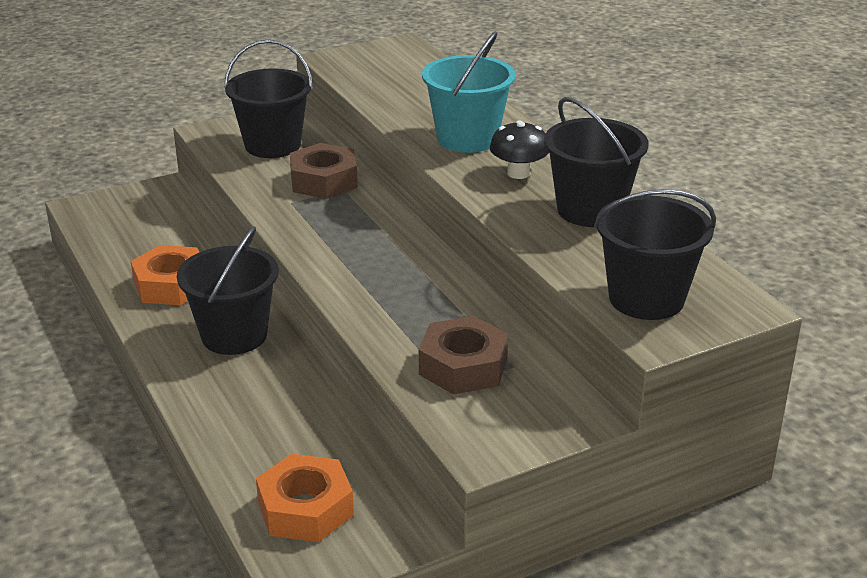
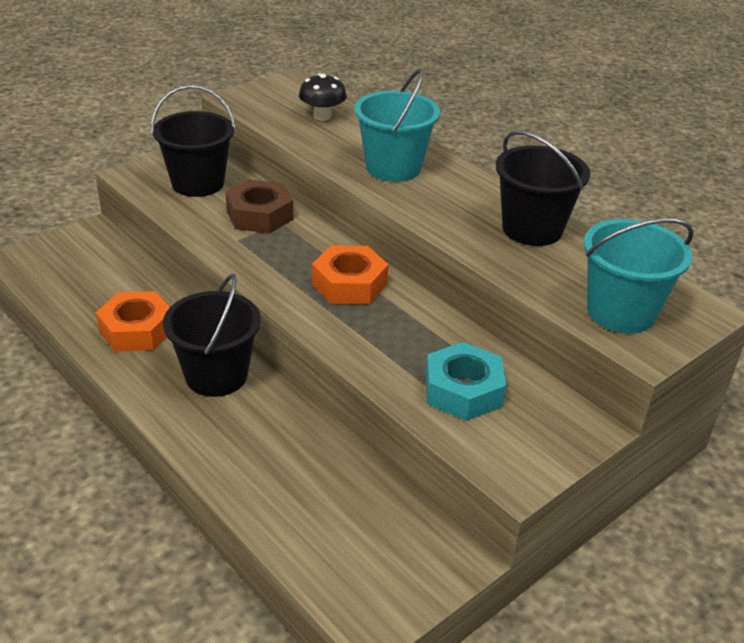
camera: 15 degrees left, 5 degrees up
(305, 509) = (351, 549): orange nut -> orange nut (349, 284)
(463, 366) = (463, 390): brown nut -> turquoise nut
(518, 173) = (453, 198): black mushroom -> black mushroom (322, 116)
(646, 298) = (621, 312): black bucket -> turquoise bucket

